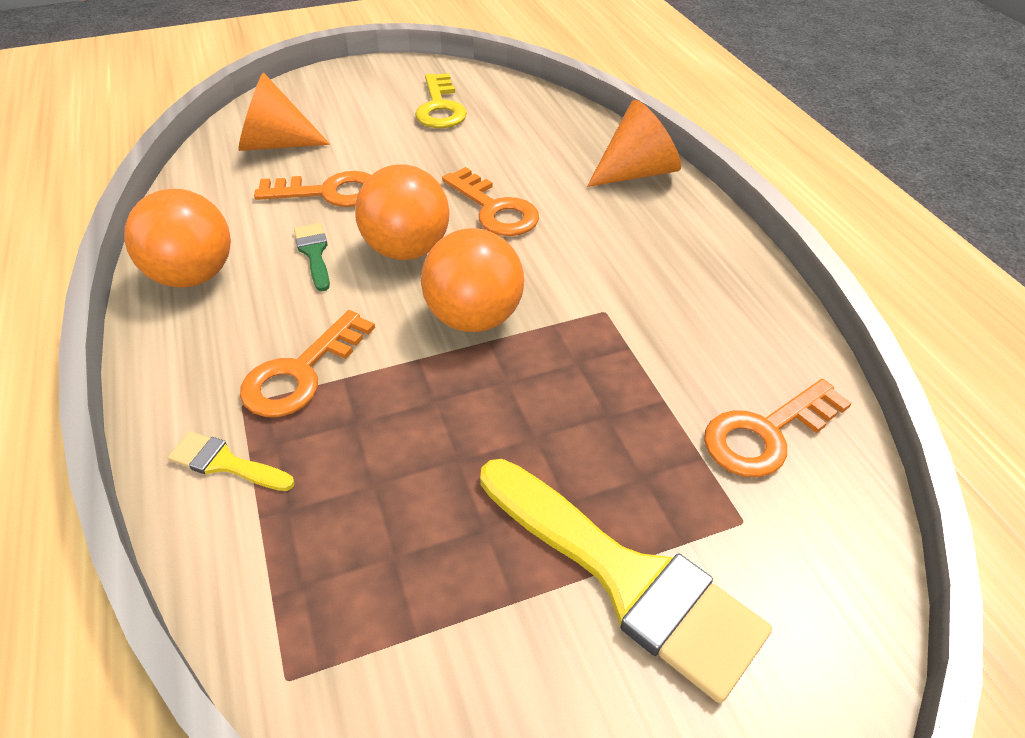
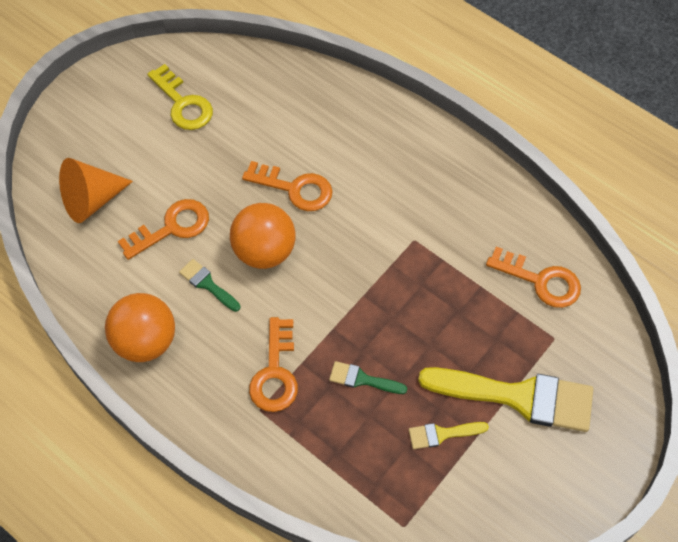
camera: 30 degrees left, 15 degrees up
(225, 463) = (282, 447): yellow brush -> yellow brush (442, 434)
(404, 434) = (362, 379): none -> green brush
(474, 318) = (344, 283): orange ball -> none
(636, 172) = (364, 109): orange cone -> none
(765, 434) = (541, 281): orange key -> orange key turned 90 degrees counterclockwise

